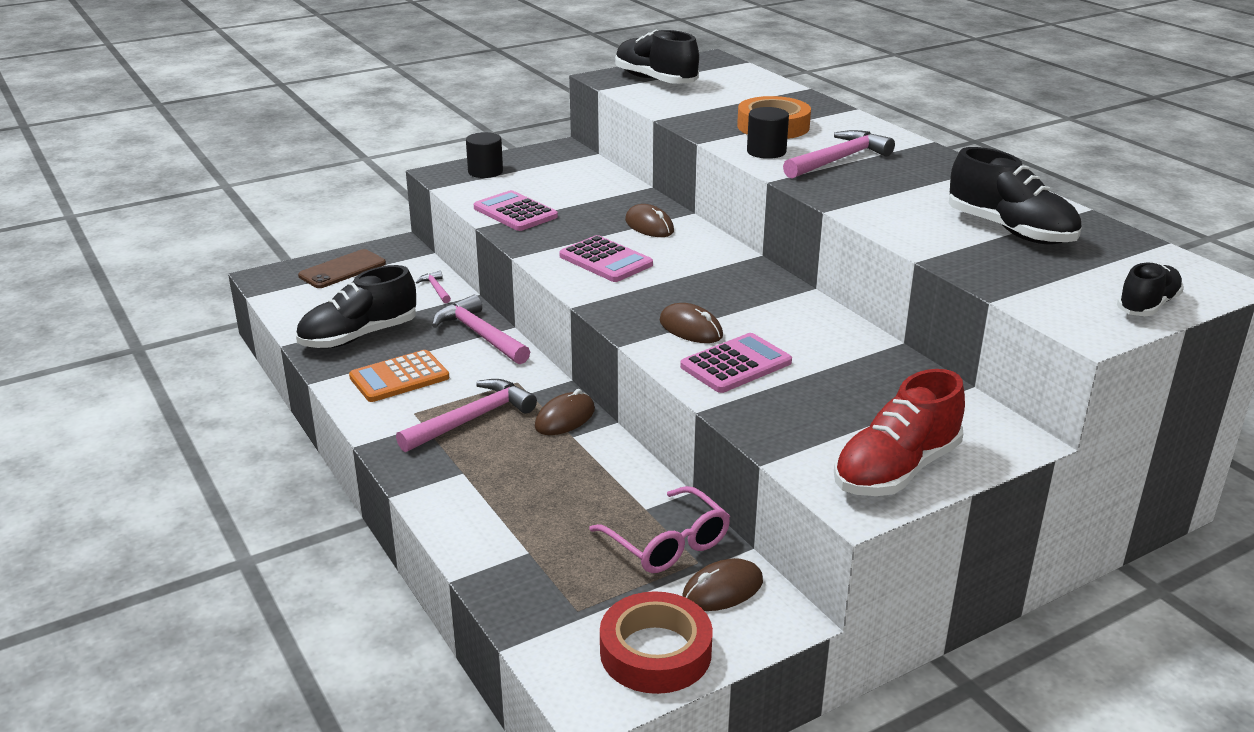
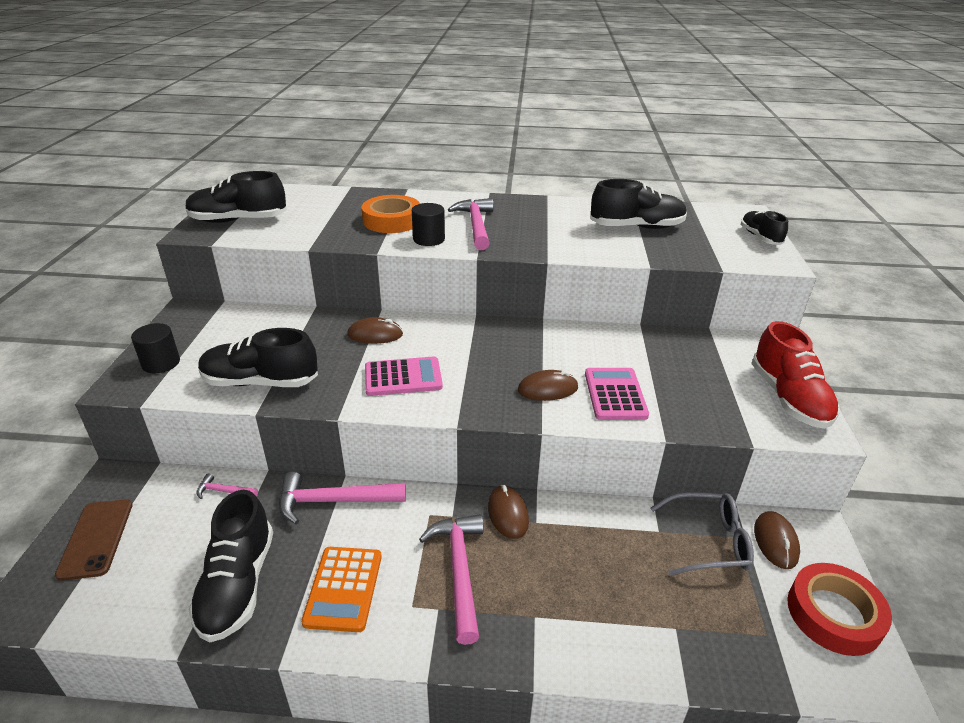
camera: 55 degrees left, 5 degrees up
(515, 212) = (260, 382): pink calculator -> black shoe
(667, 543) = (708, 541): pink glasses -> grey glasses

